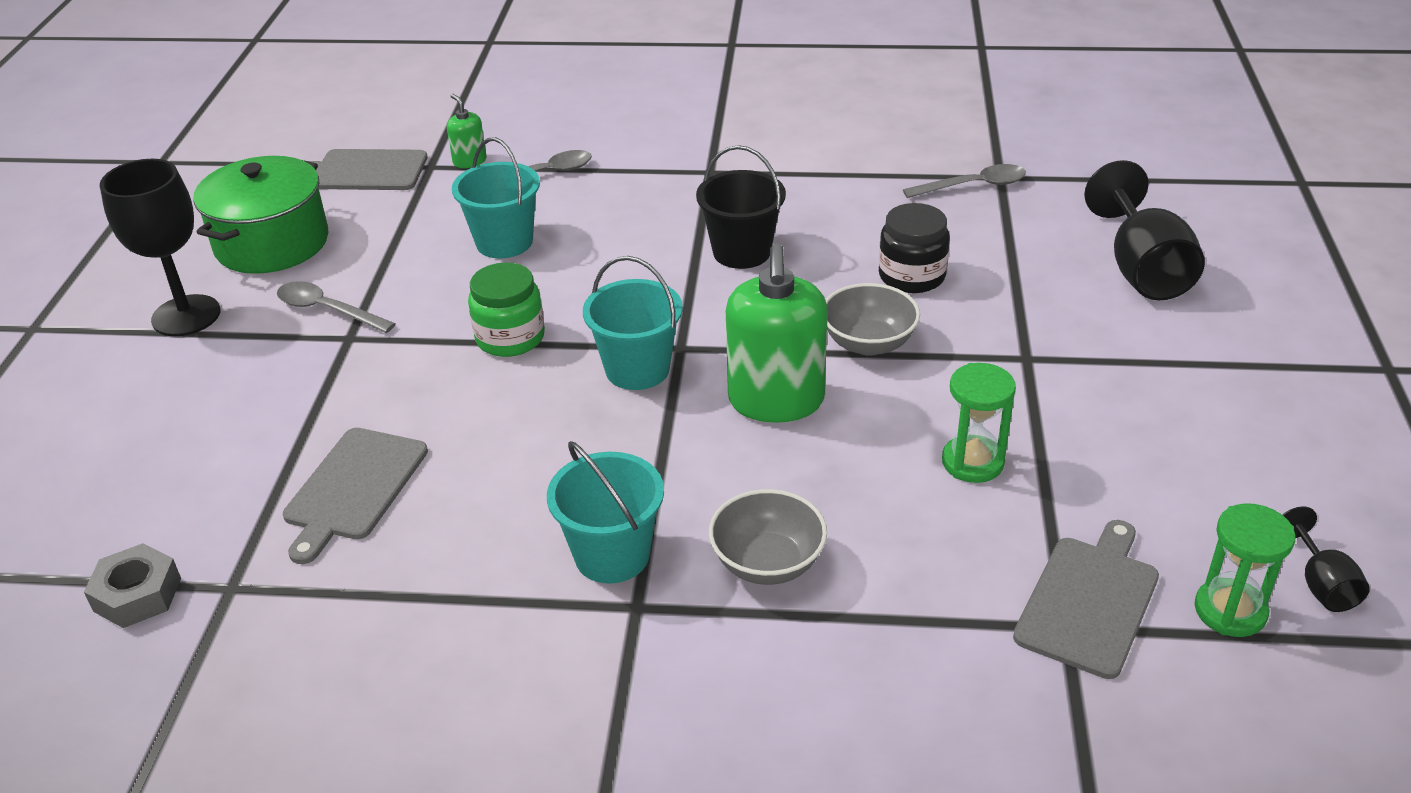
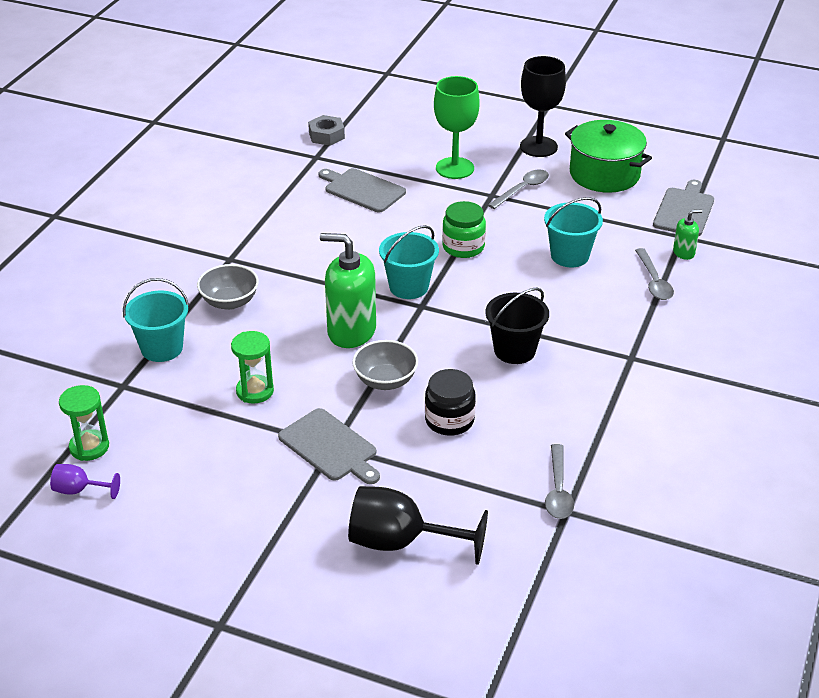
camera: 105 degrees right, 0 degrees up
(264, 392) = (454, 168): none -> green goblet
(612, 555) = (267, 257): turquoise bucket -> turquoise bucket (162, 348)
(1089, 601) = (131, 399): grey cutting board -> grey cutting board (330, 447)
(1320, 584) = (79, 490): black goblet -> purple goblet

